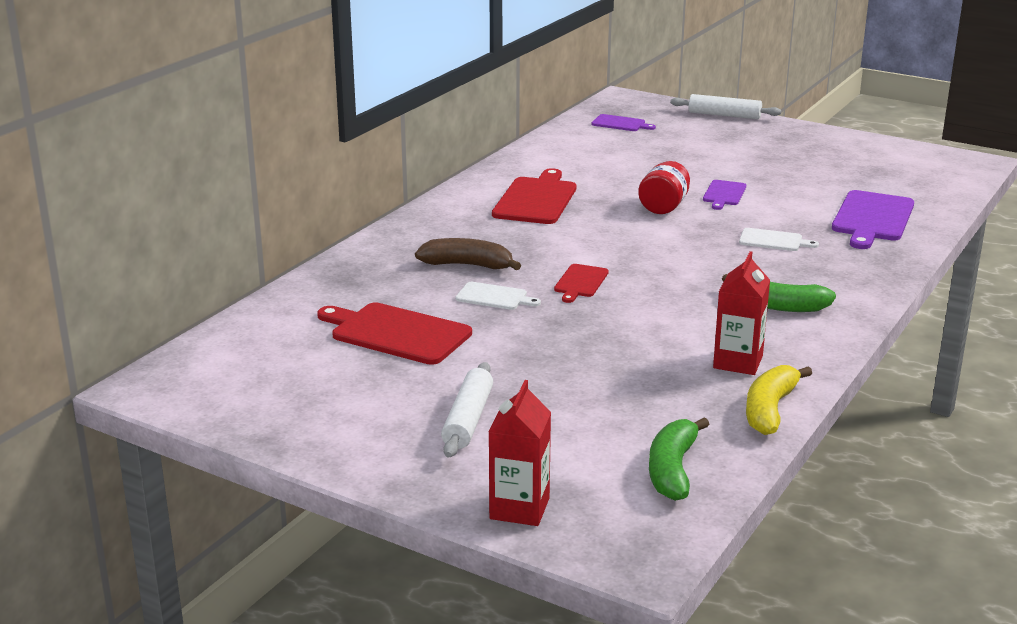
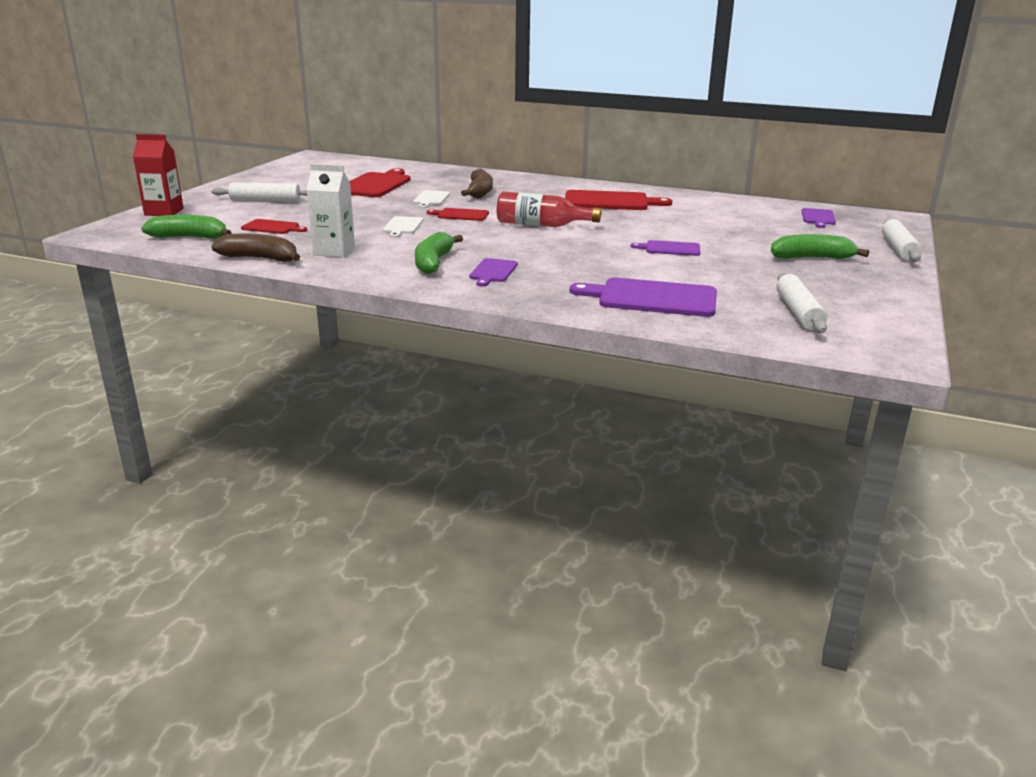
camera: 80 degrees right, 0 degrees up
(624, 407) = (272, 227): none -> red cutting board
(633, 242) = (541, 225): none -> red bottle
(664, 206) = (623, 232): red jar -> none
(738, 362) = (334, 251): red carton -> white carton
(751, 147) = (812, 258): none -> green banana
(770, 410) = (260, 258): yellow banana -> brown banana
(773, 240) = (570, 263): white cutting board -> white cutting board (402, 226)
(806, 278) = (493, 272): none -> purple cutting board
(895, 174) = (798, 312): none -> white rolling pin

